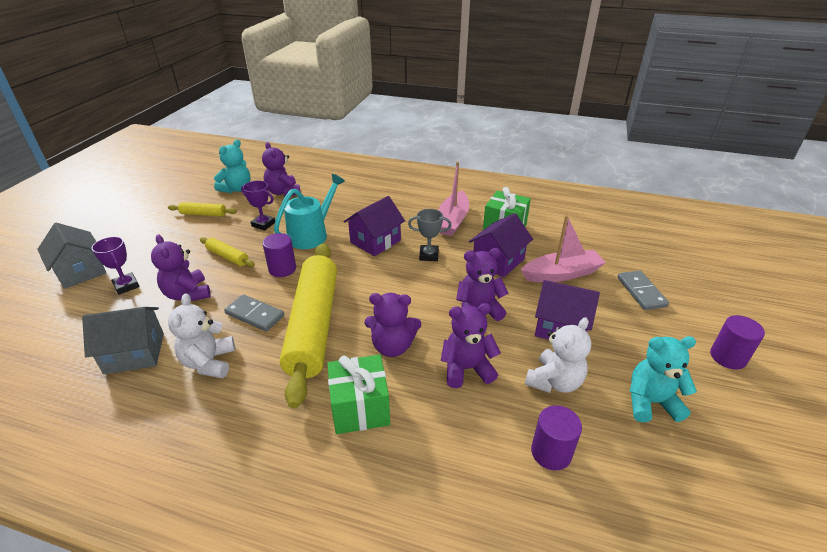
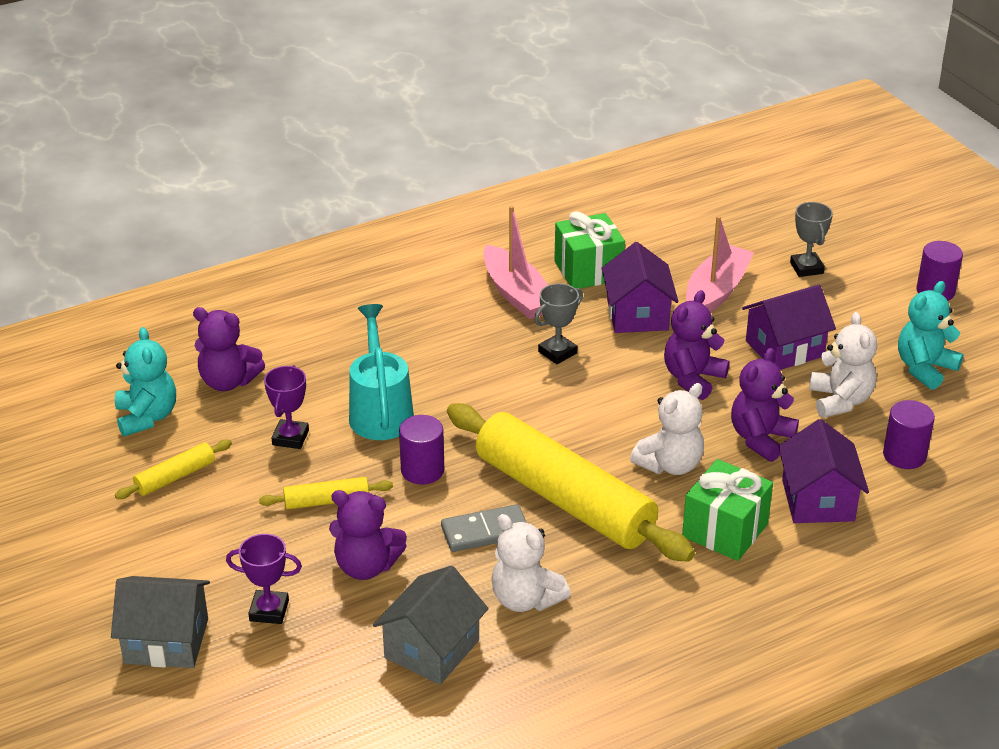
camera: 45 degrees left, 0 degrees up
(263, 224) = (290, 438): purple trophy -> purple trophy turned 60 degrees counterclockwise
(375, 241) = (471, 373): purple house -> purple house (818, 500)
(392, 346) = (670, 464): purple teddy bear -> white teddy bear
(641, 292) = (806, 268): grey domino -> grey trophy

